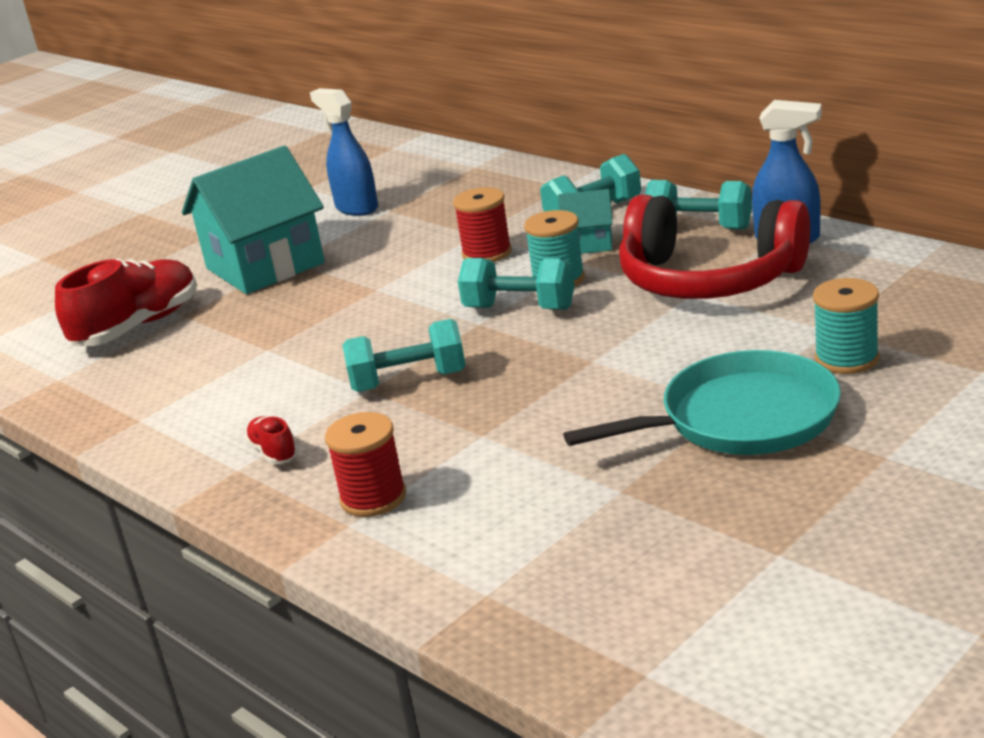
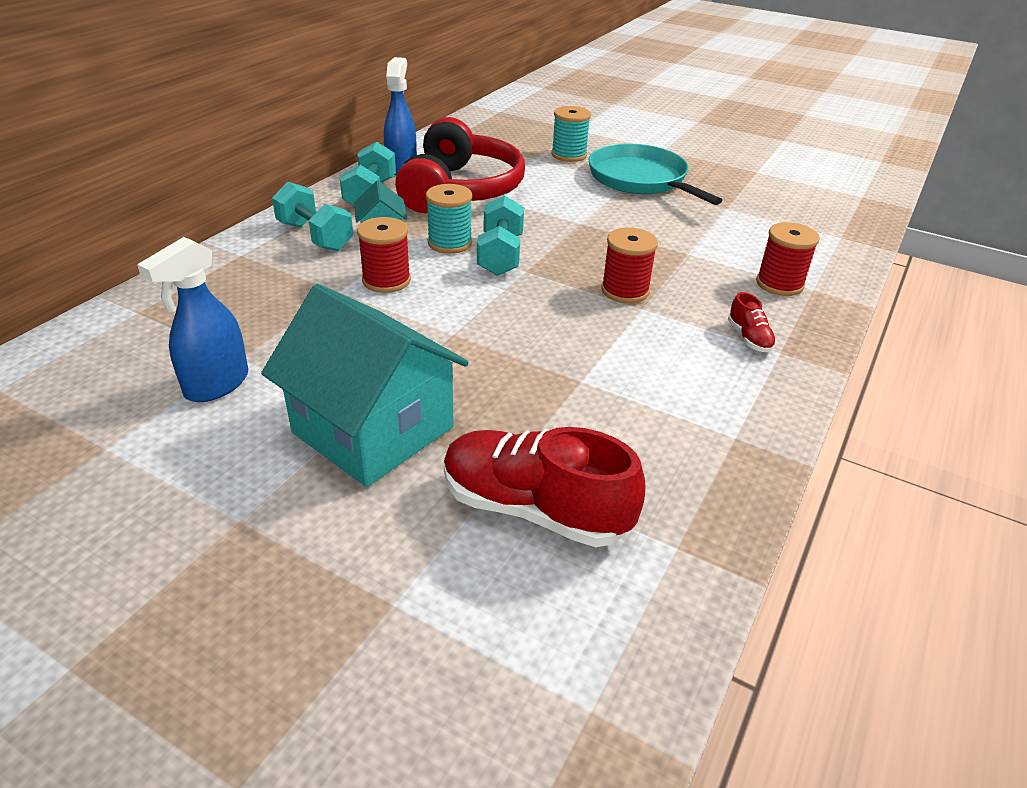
camera: 110 degrees left, 10 degrees up
(274, 452) = (749, 338): red shoe -> red shoe turned 60 degrees counterclockwise
(409, 381) = (625, 291): turquoise dumbbell -> red spool

